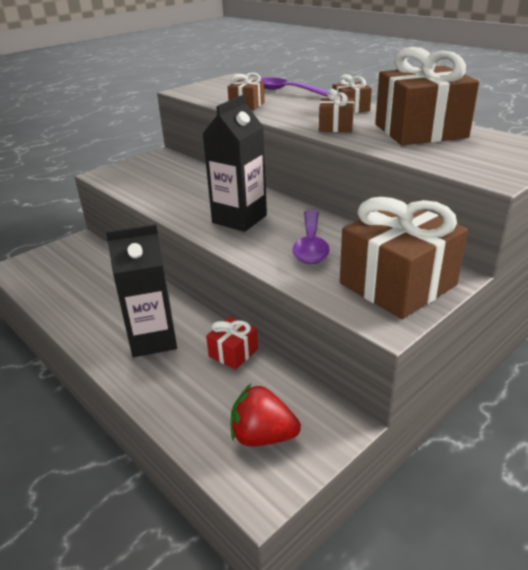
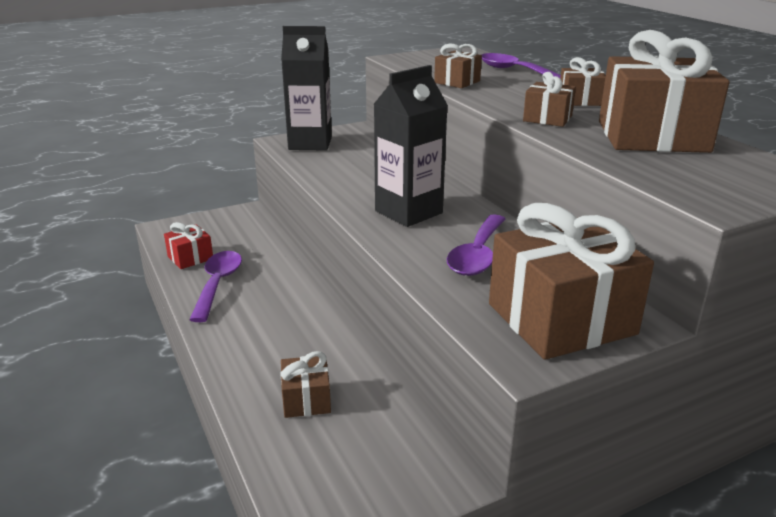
camera: 15 degrees right, 5 degrees down
(84, 308) = (218, 284): none -> purple spoon
(153, 340) = (275, 333): black carton -> black carton (310, 143)
(204, 389) = (306, 400): none -> brown gift
(233, 353) = (357, 367): red gift -> red gift (190, 258)
(262, 436) = (348, 467): red strawberry -> none

